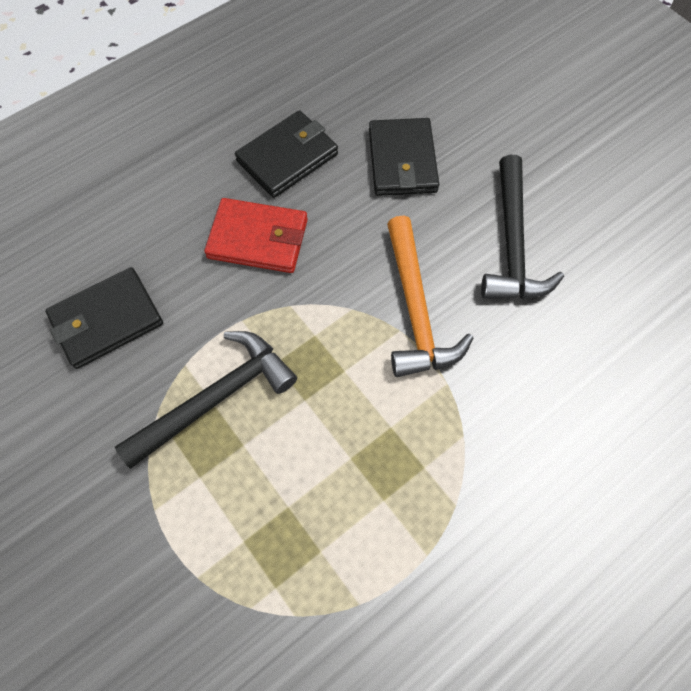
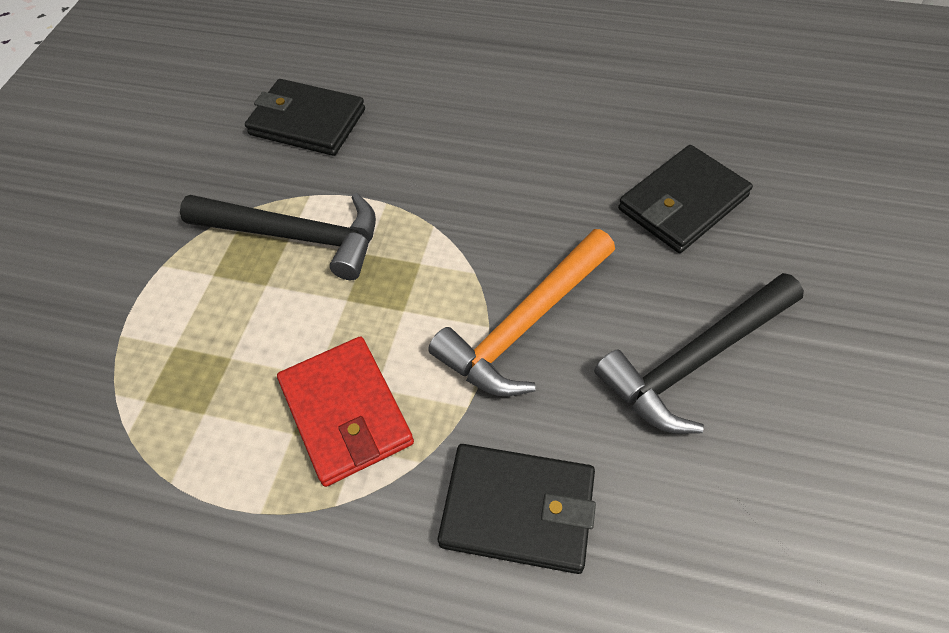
camera: 55 degrees right, 10 degrees down
(258, 239) = (478, 159): red wallet -> red wallet (346, 413)
(287, 157) = (584, 122): black wallet -> black wallet (518, 510)

